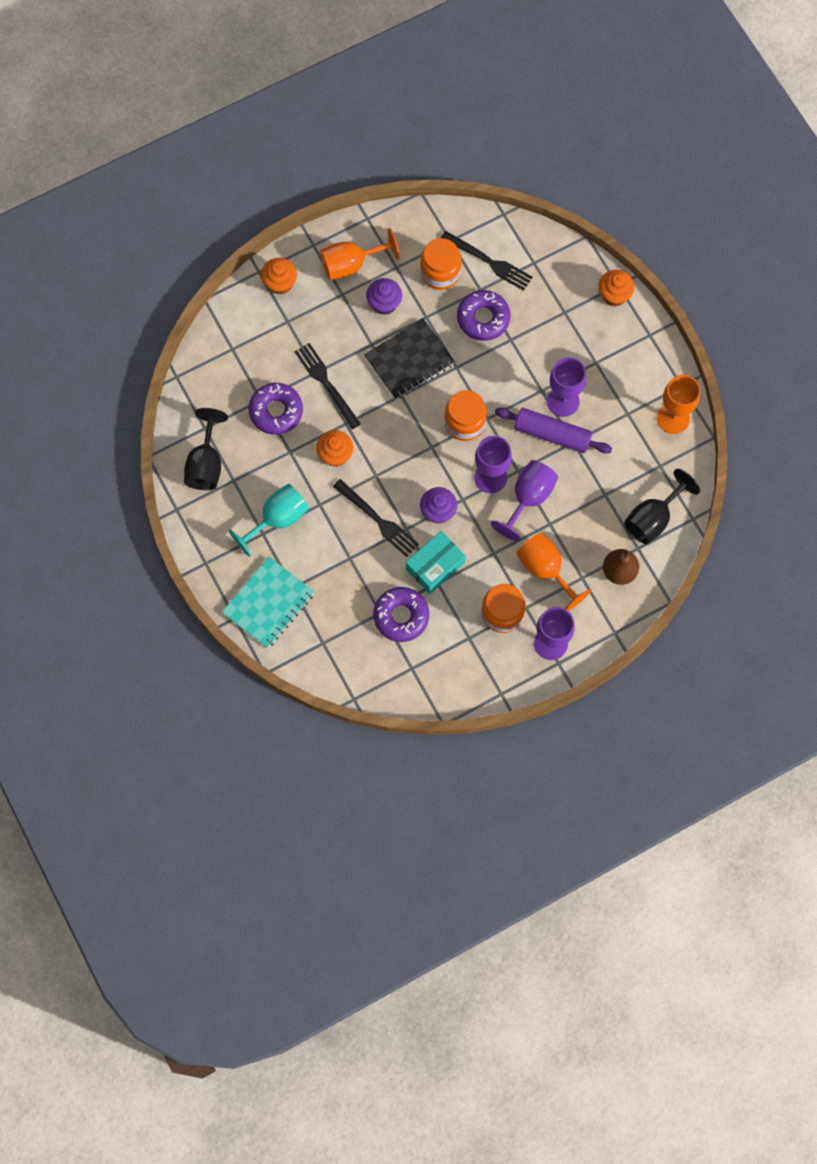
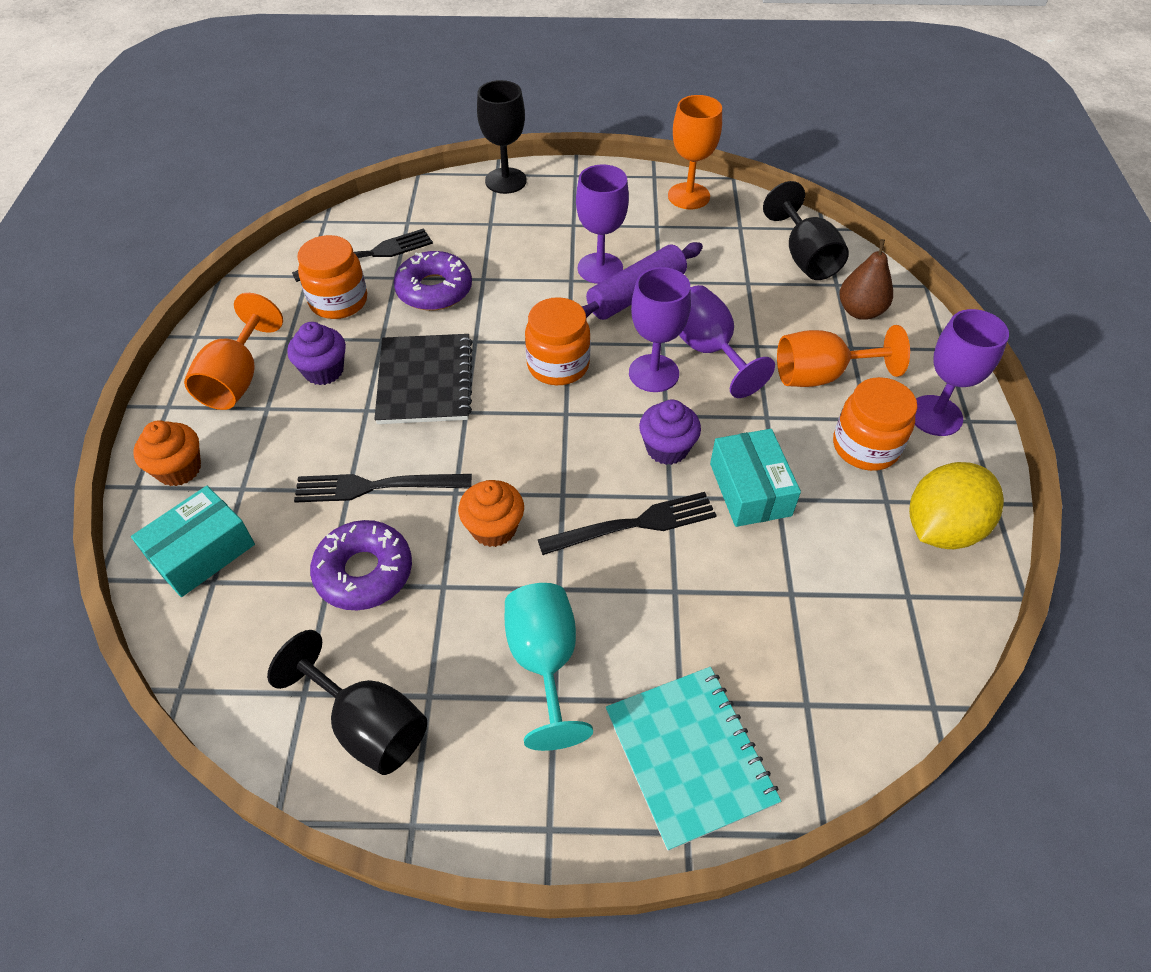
camera: 60 degrees left, 20 degrees down
(243, 331) = (202, 552): none -> turquoise box
(401, 616) = (811, 568): purple donut -> none
(466, 671) = (941, 528): none -> yellow lemon
(614, 295) = (505, 181): orange cupcake -> black goblet

